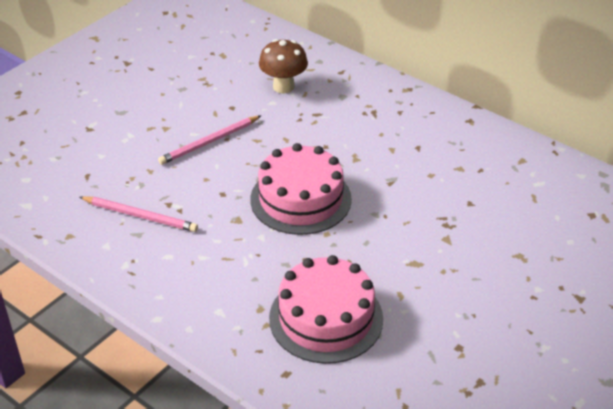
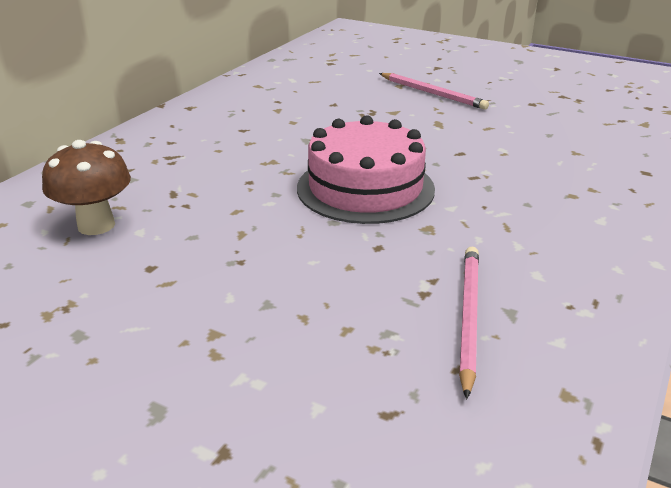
camera: 100 degrees left, 10 degrees down
(210, 142) = (252, 276): pink pencil -> pink pencil (432, 93)
(326, 318) = (552, 158): pink cake -> none

